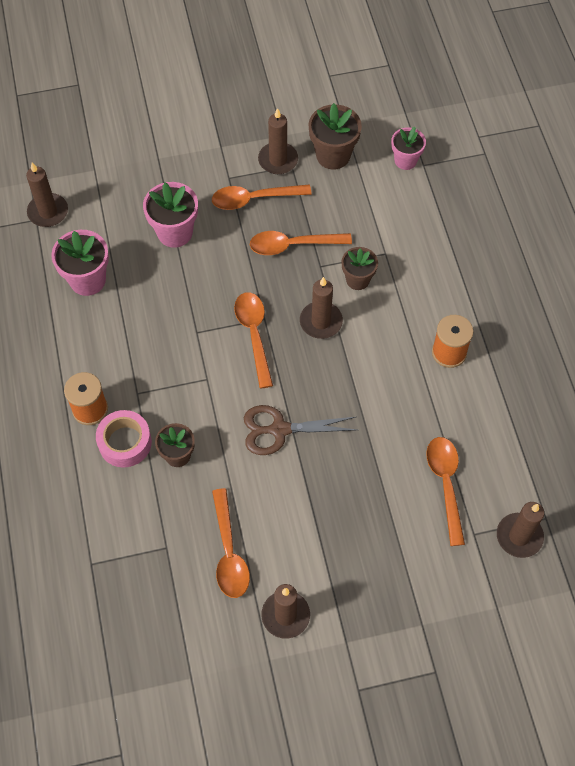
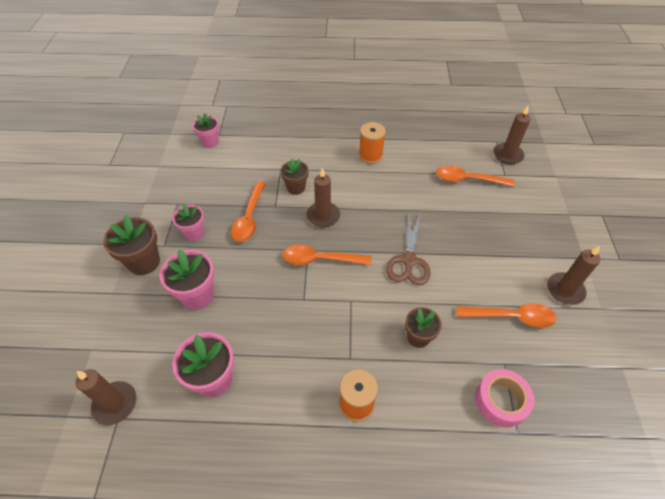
camera: 75 degrees left, 10 degrees down
(125, 442) = (398, 378): pink tape -> pink tape (501, 401)
(254, 199) = (194, 233): orange spoon -> pink flower pot
(278, 160) = (166, 210): brown candle -> none
(333, 155) = (182, 178): brown flower pot -> brown flower pot (144, 262)

